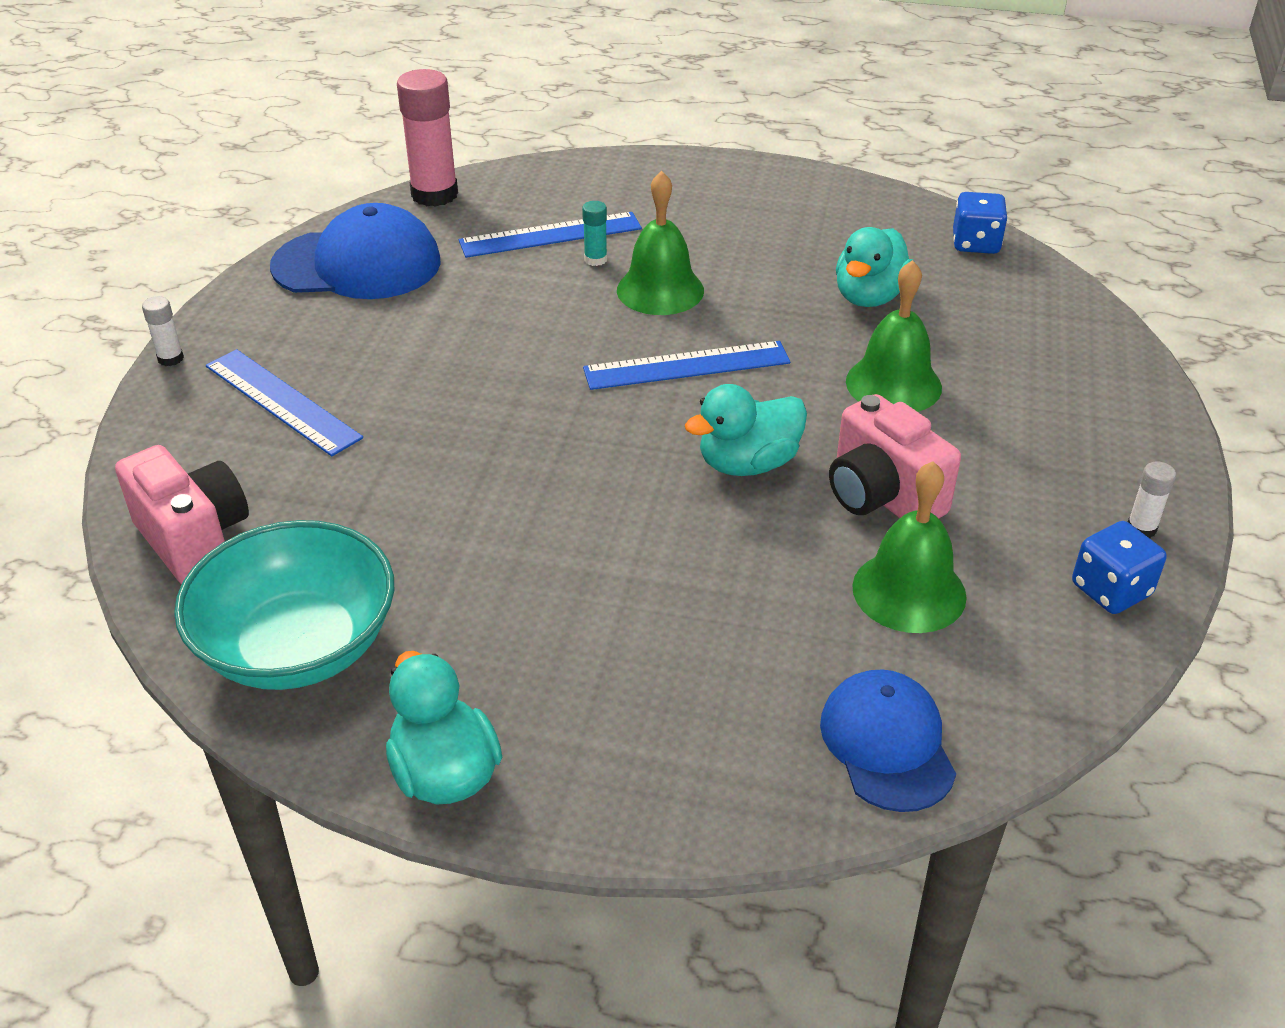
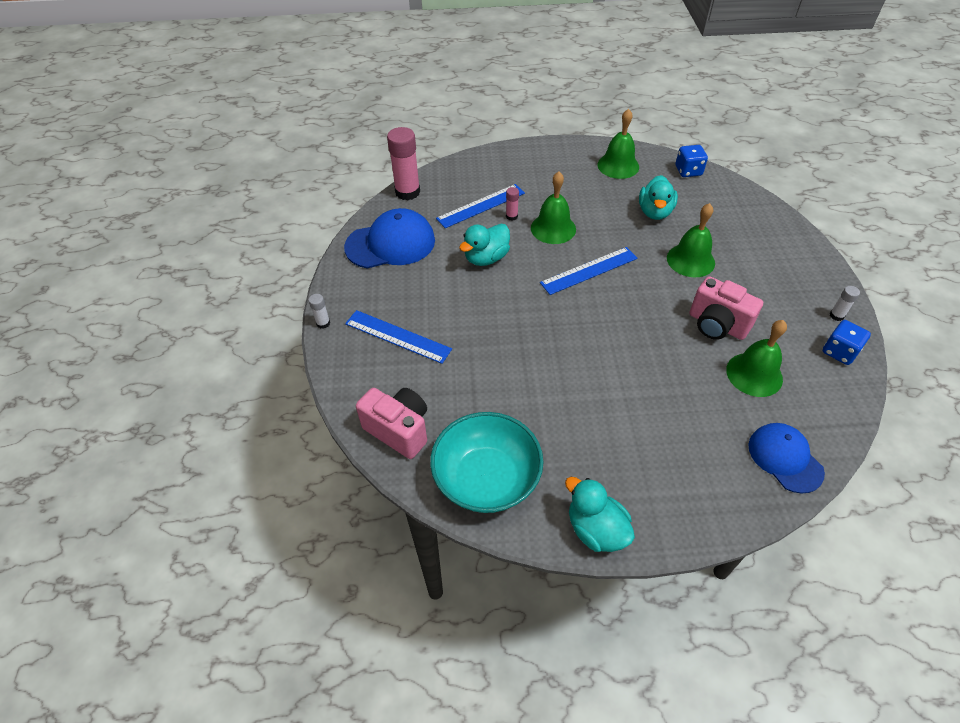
camera: 15 degrees left, 10 degrees up
(595, 259) = (511, 216): turquoise glue stick -> pink glue stick
(748, 463) = (646, 320): turquoise duck -> turquoise duck (486, 258)
(843, 214) = (618, 165): none -> green bell

